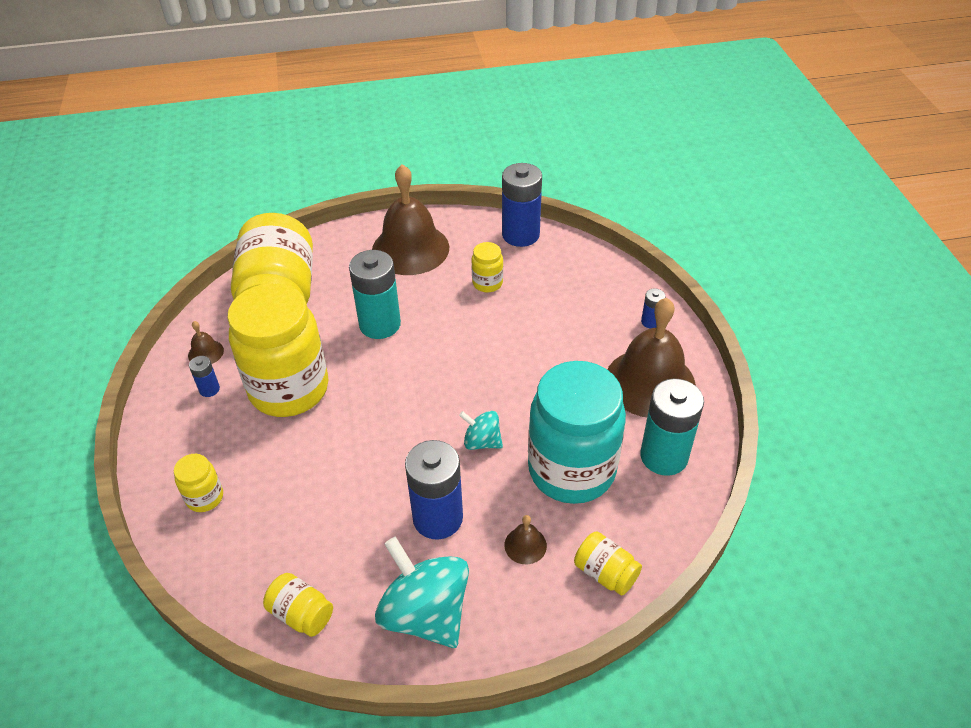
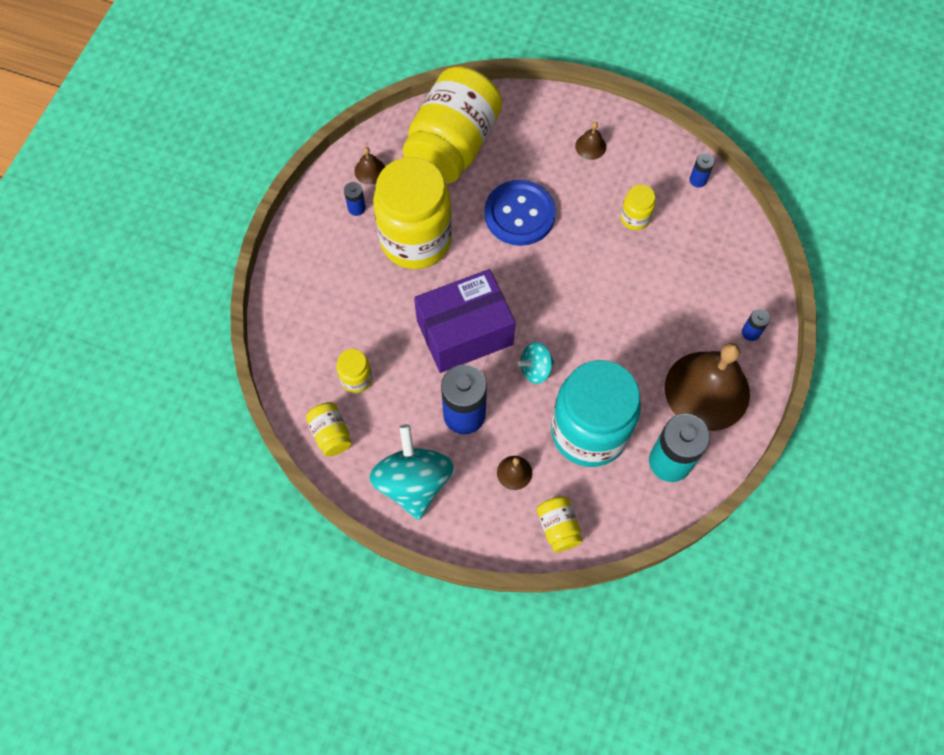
camera: 30 degrees right, 20 degrees up
(205, 497) = (310, 304): yellow jar -> yellow jar (356, 379)
(380, 324) = (519, 214): turquoise battery -> blue button
(390, 444) = (464, 332): none -> purple box
(410, 249) = (590, 146): brown bell -> brown bell, size x0.41
(482, 442) = (535, 369): turquoise spinning top -> turquoise spinning top turned 75 degrees counterclockwise
(520, 235) = (698, 180): blue battery -> blue battery, size x0.46

